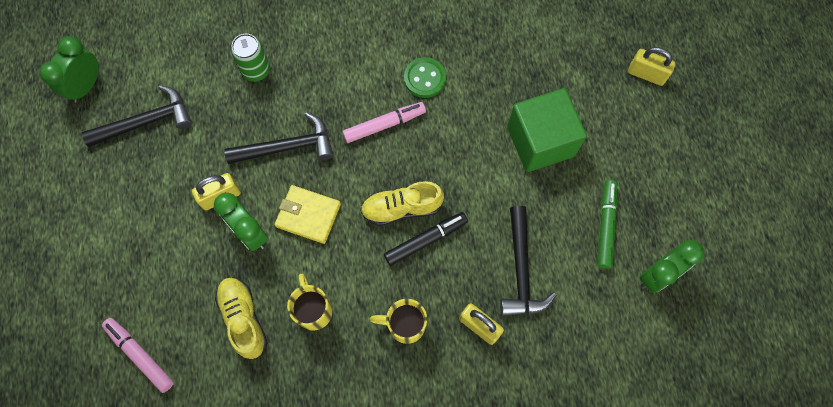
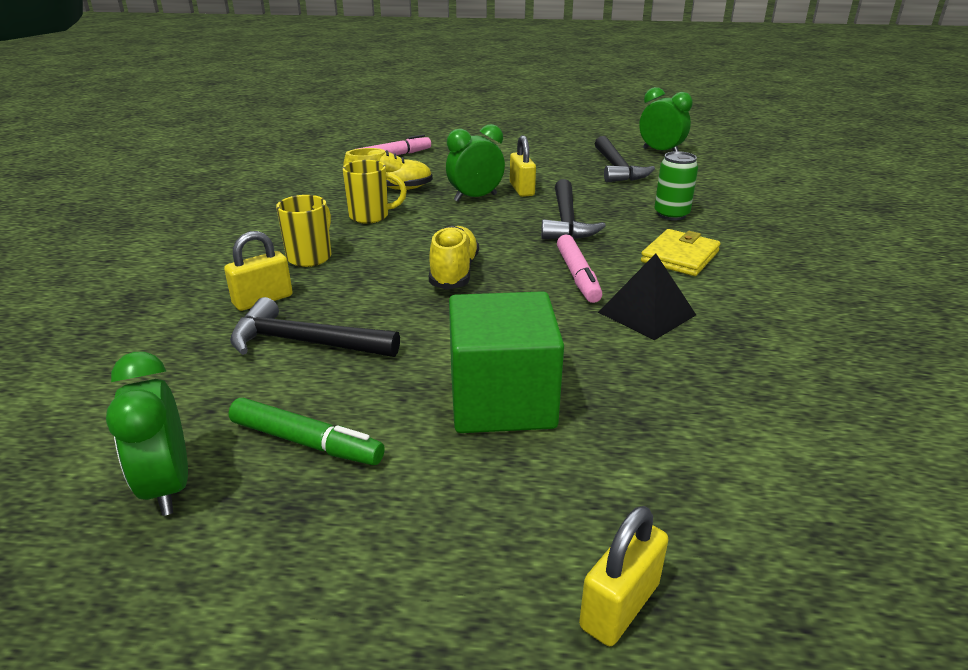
camera: 105 degrees right, 40 degrees down
(308, 215) = (477, 223): yellow wallet -> yellow wallet (680, 257)
(425, 78) = (647, 313): green button -> black pyramid
(425, 240) = (401, 282): black marker -> none

